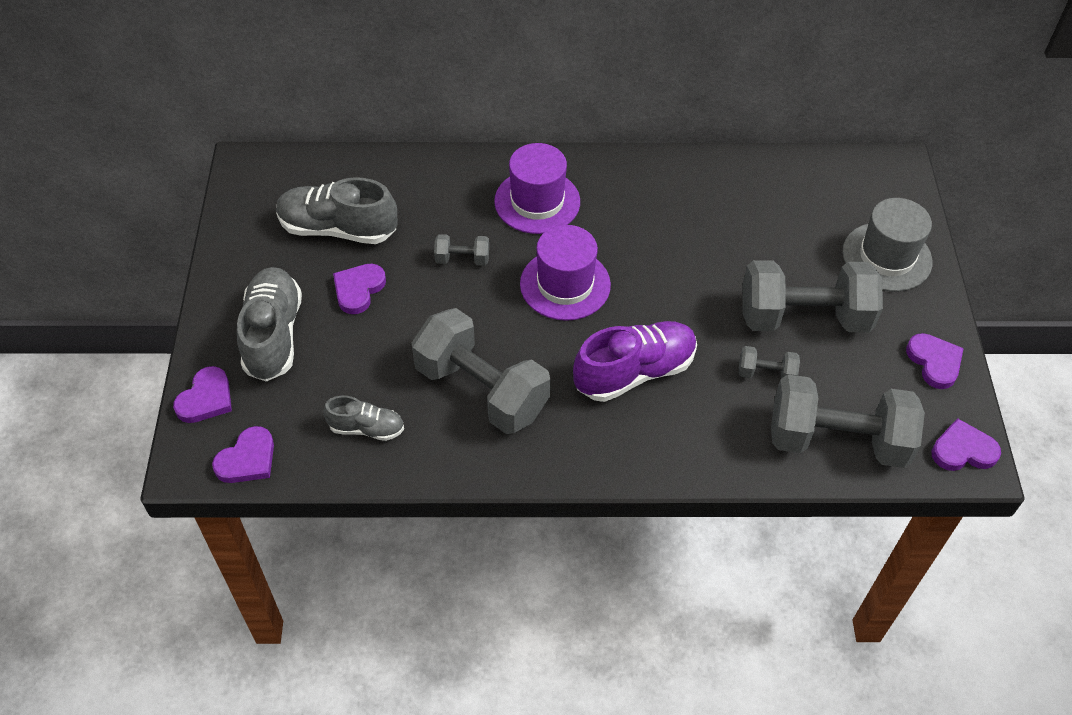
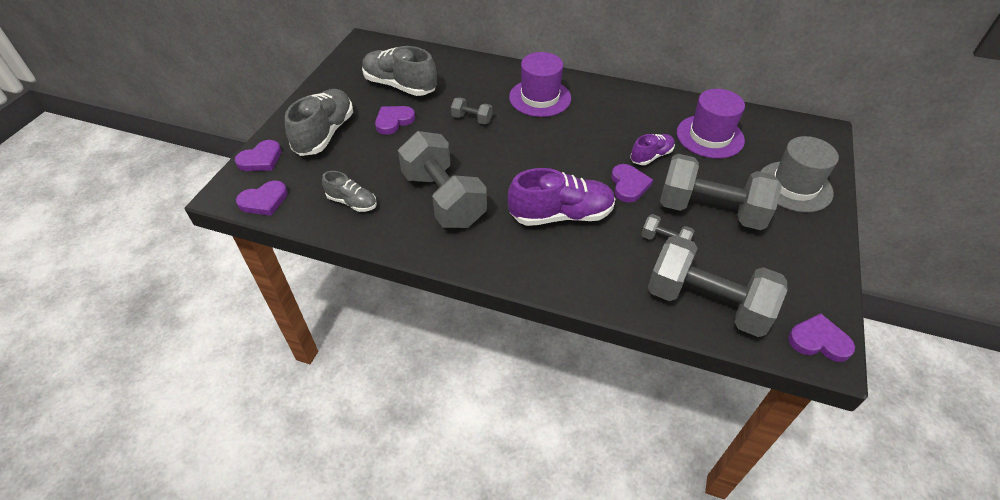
camera: 20 degrees right, 5 degrees down
(565, 284) = (536, 149): purple hat -> purple hat (710, 136)
(710, 257) = (651, 156): none -> purple shoe
(934, 362) = (813, 268): purple heart -> purple heart (629, 185)

